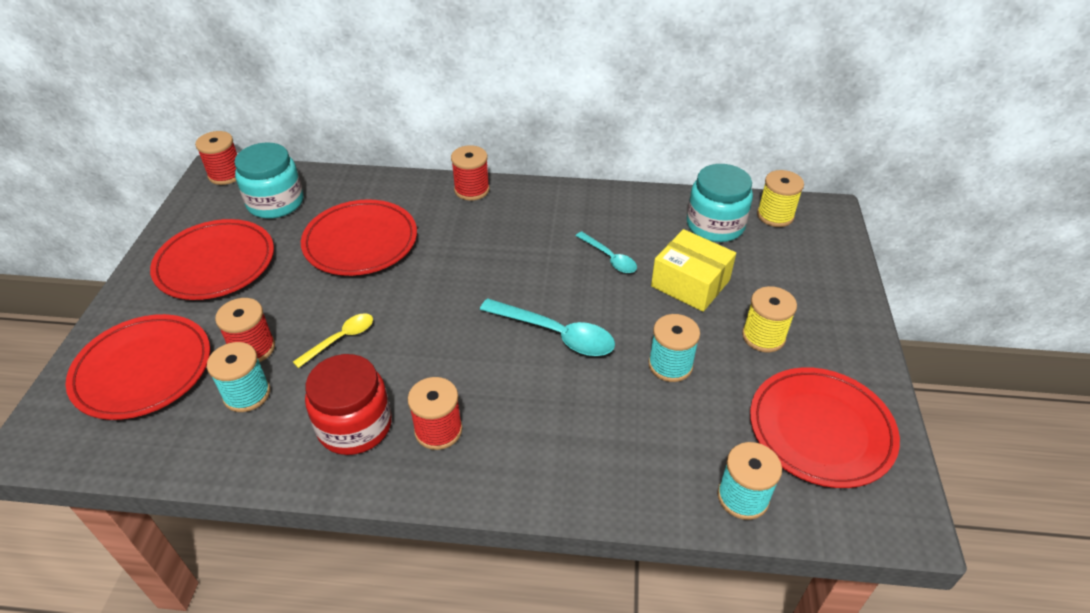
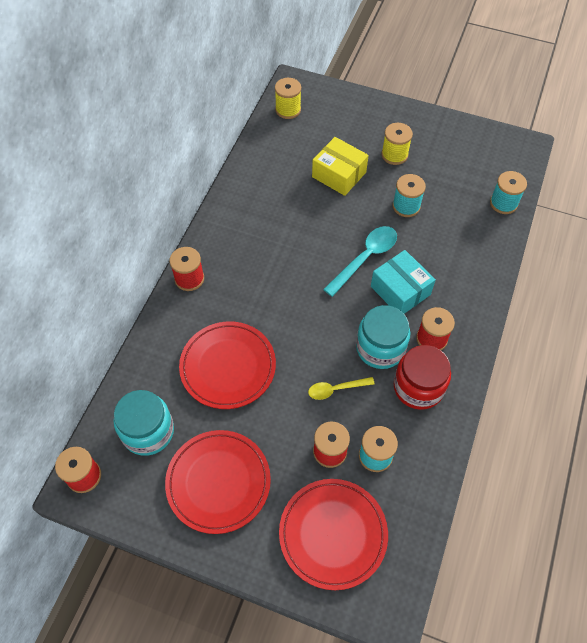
camera: 75 degrees left, 15 degrees up
(341, 339) = (335, 389): yellow spoon -> yellow spoon turned 75 degrees counterclockwise
(513, 381) = (400, 290): none -> turquoise box
(610, 258) = (301, 210): turquoise spoon -> none
(690, 283) = (339, 175): yellow box -> yellow box turned 75 degrees clockwise
(715, 225) = (286, 143): turquoise jar -> turquoise jar (380, 348)
(820, 430) = (467, 155): red plate -> none

